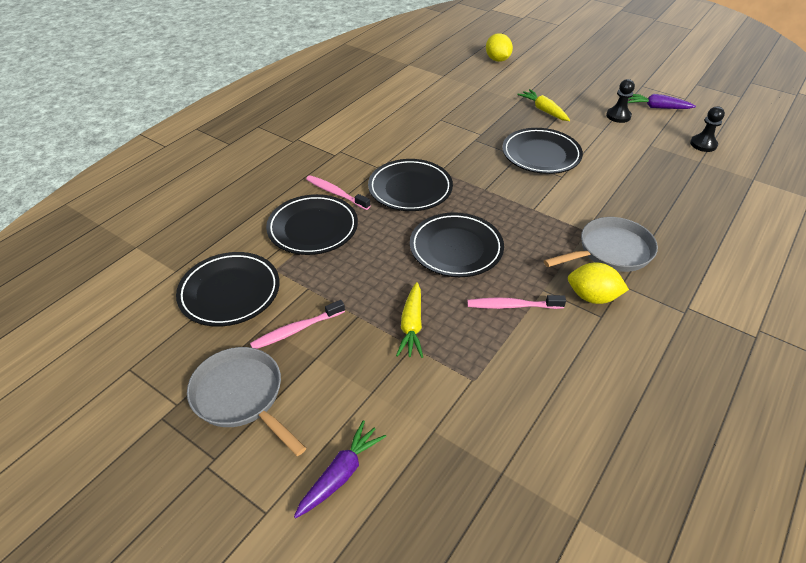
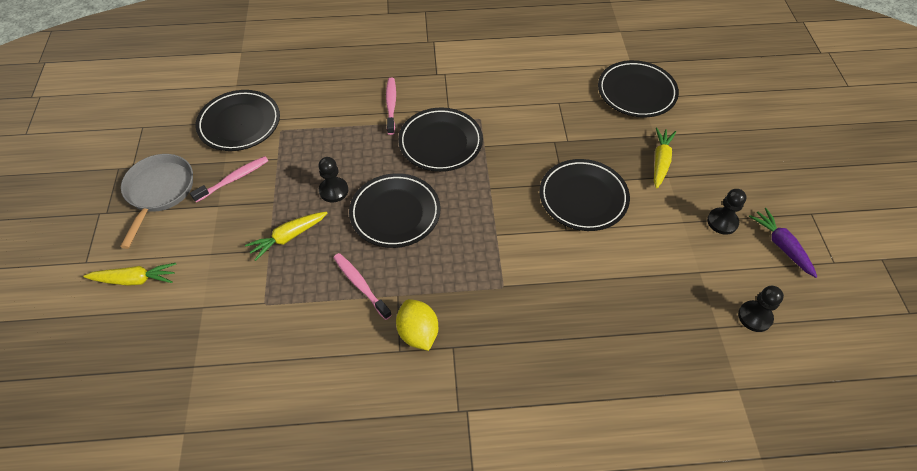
camera: 50 degrees right, 10 degrees up
(296, 330) = (234, 179): pink toothbrush -> pink toothbrush turned 120 degrees clockwise
(313, 228) = (339, 120): black plate -> black plate (636, 92)
(341, 473) = (135, 280): purple carrot -> yellow carrot
(390, 271) = (333, 190): none -> black pawn
(497, 60) = (709, 81): yellow lemon -> none
(611, 251) = (491, 318): grey pan -> none

